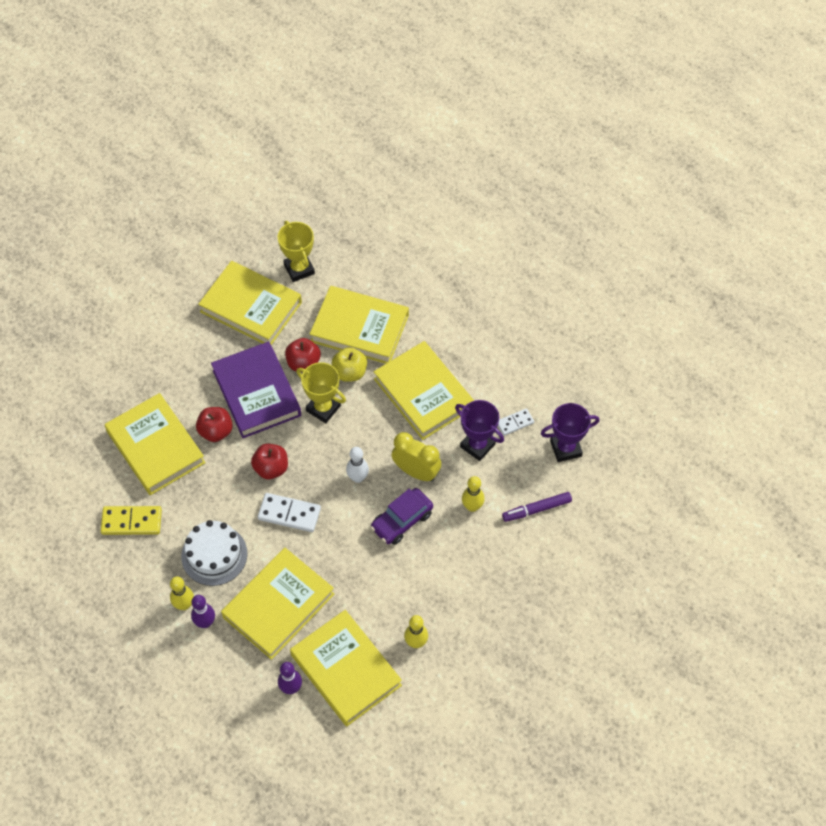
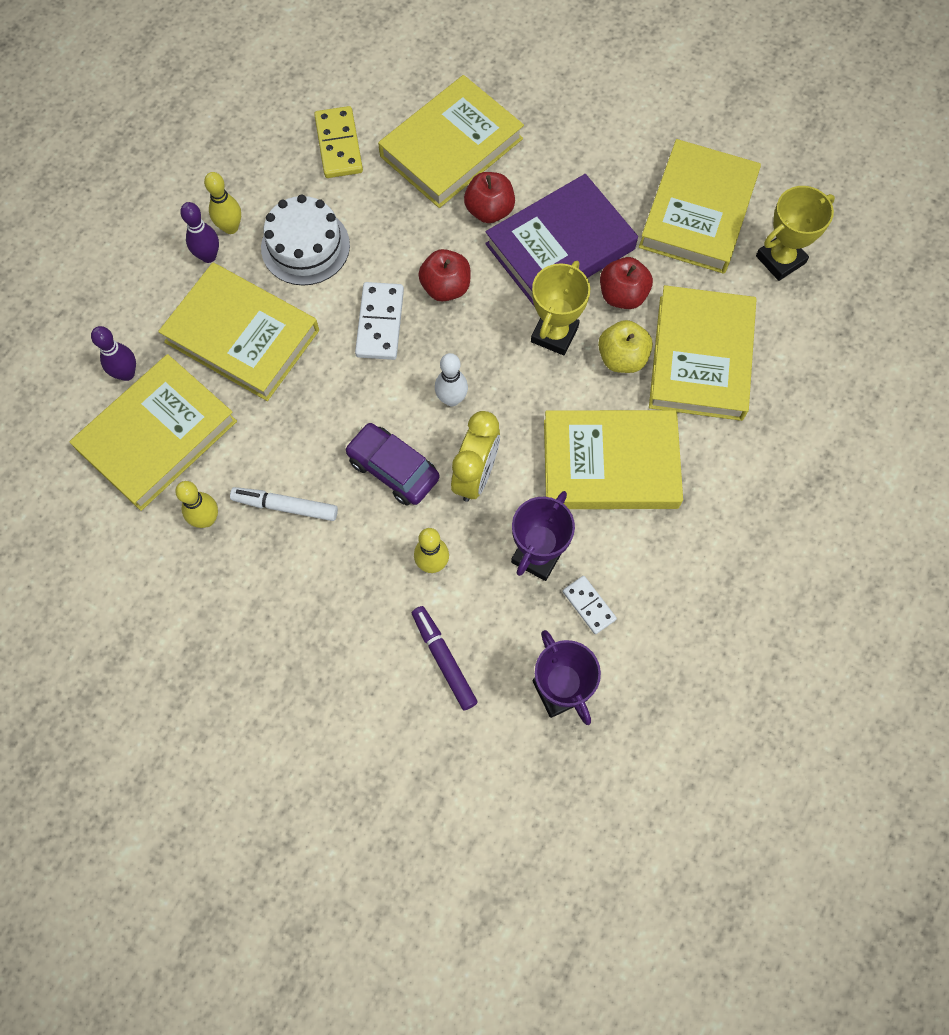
camera: 80 degrees right, 10 degrees up
(416, 591) = (285, 506): none -> white marker
(423, 393) = (610, 464): yellow book -> yellow book turned 45 degrees clockwise

